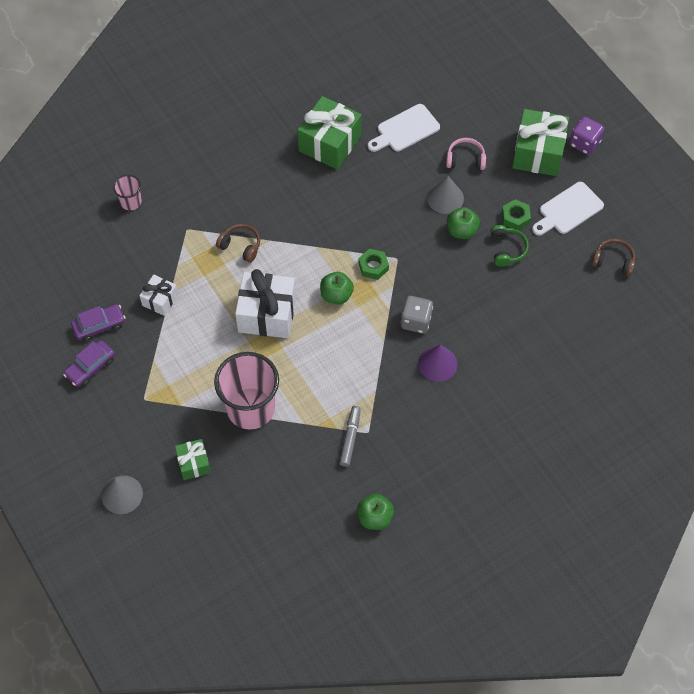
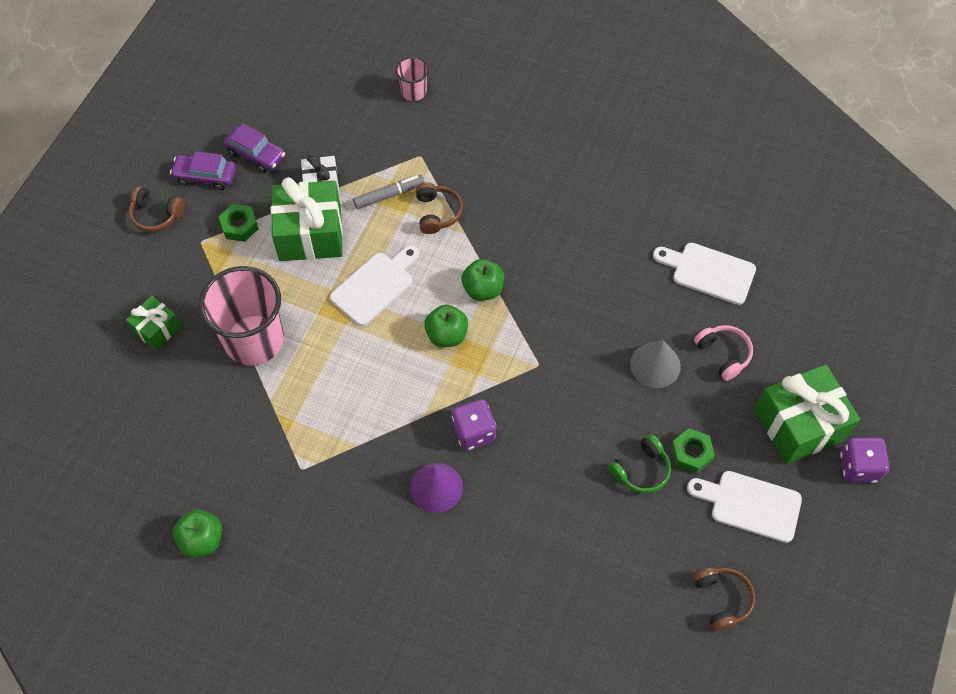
camera: 55 degrees right, 0 degrees up
(97, 415) = (156, 215): none -> brown headphones
(122, 494) = (83, 289): grey cone -> none
(267, 314) = (375, 286): white gift -> white cutting board
(329, 143) = (628, 213): green gift -> green gift (310, 234)
(350, 438) = (282, 456): grey marker -> grey marker (389, 195)
(373, 266) = (509, 348): green nut -> green nut (239, 226)
(416, 321) = (474, 432): grey dice -> purple dice
(461, 231) = (626, 407): green apple -> green apple (483, 289)

